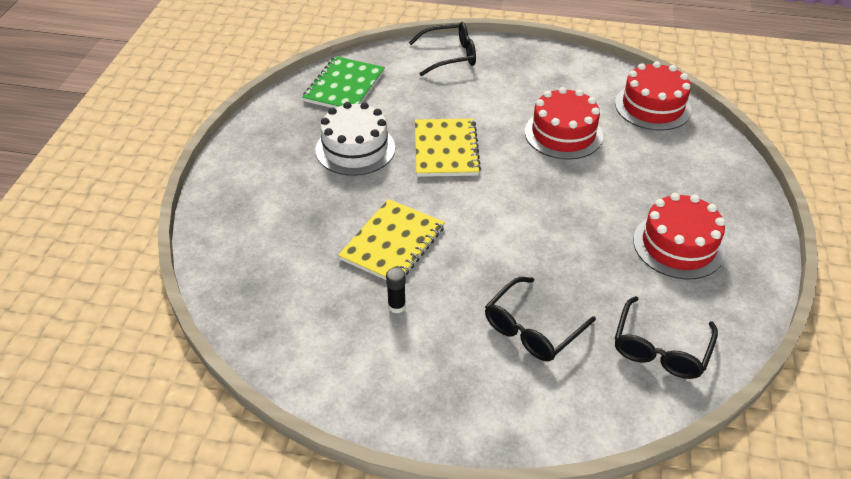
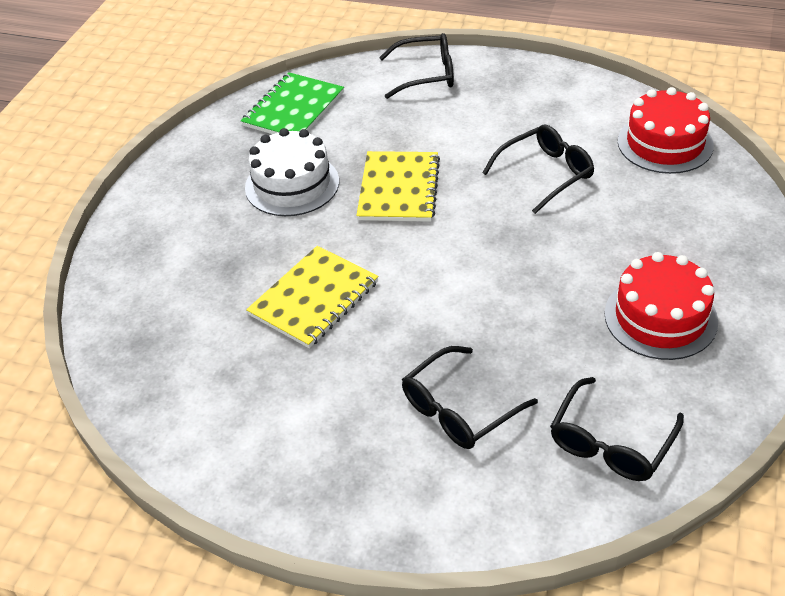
camera: 10 degrees right, 0 degrees up
(396, 306) = (304, 373): black glue stick -> none
(563, 134) = (545, 174): red cake -> black glasses

